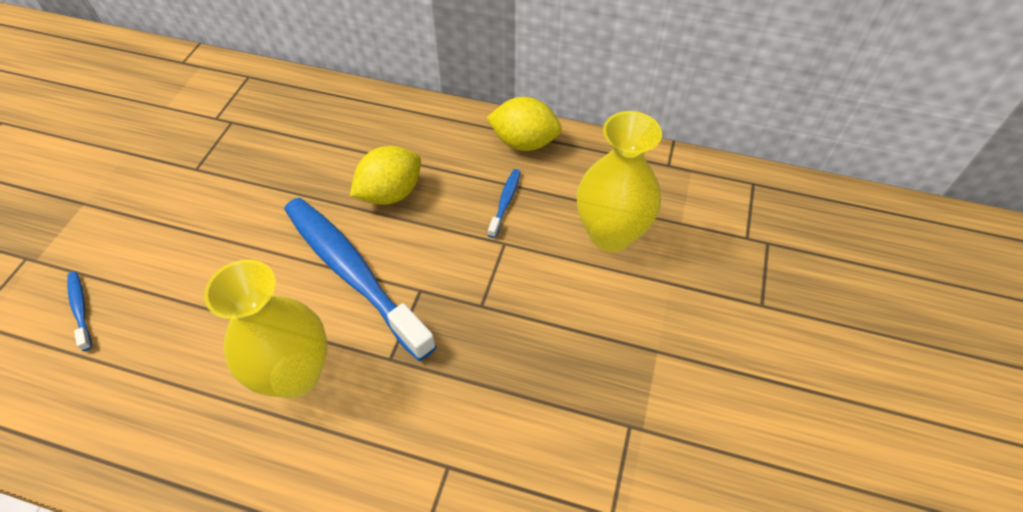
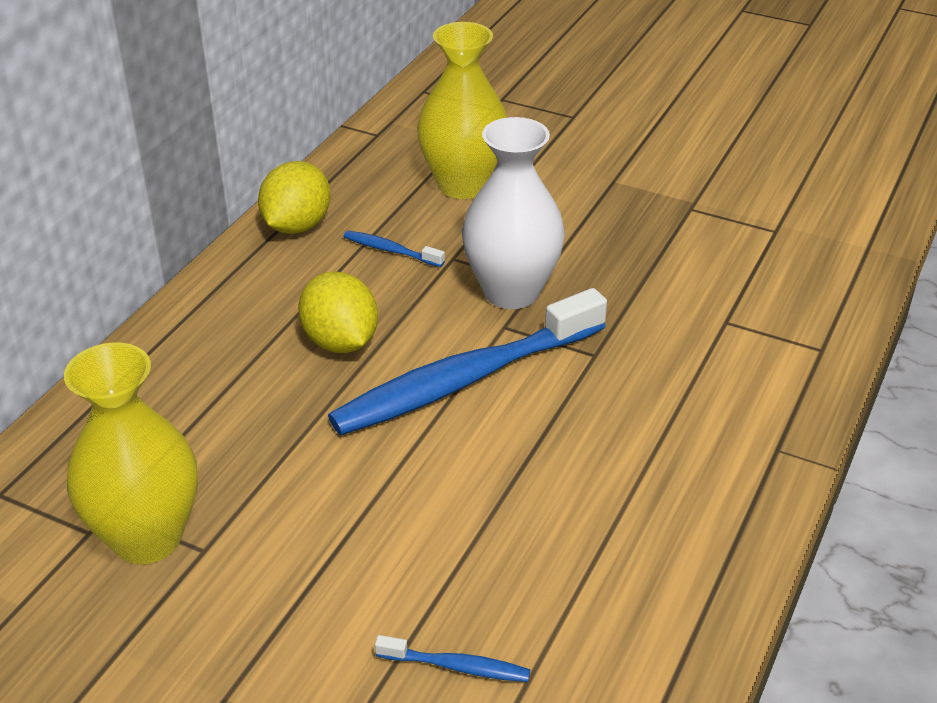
camera: 80 degrees left, 15 degrees down
(80, 309) = (457, 666): blue toothbrush -> blue toothbrush turned 150 degrees counterclockwise
(295, 374) = (605, 431): yellow vase -> yellow vase (147, 538)
(465, 289) = (511, 292): none -> white vase

